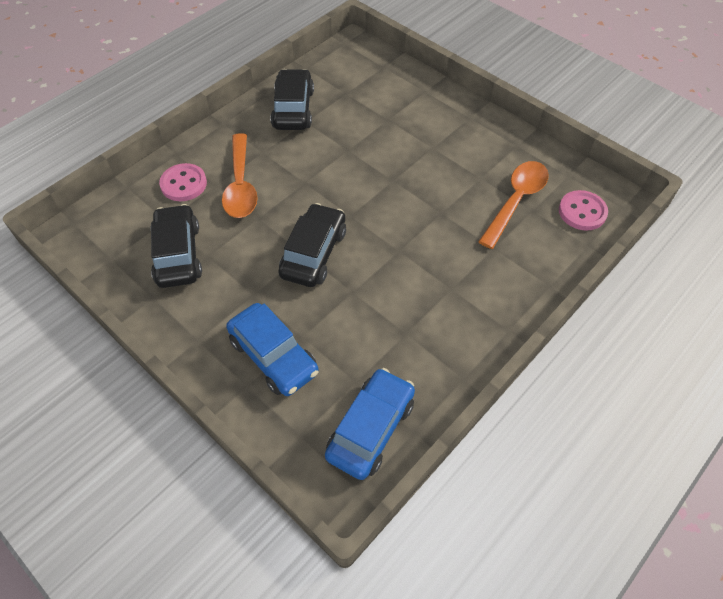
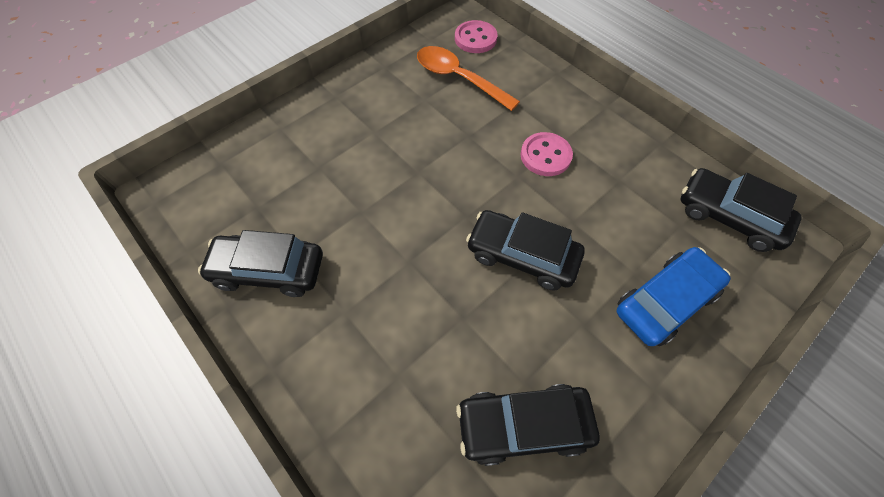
camera: 85 degrees left, 5 degrees up
(183, 184) = (390, 425): pink button -> pink button (545, 156)
(241, 185) = (403, 340): orange spoon -> none
(371, 429) = (728, 217): blue car -> black car

